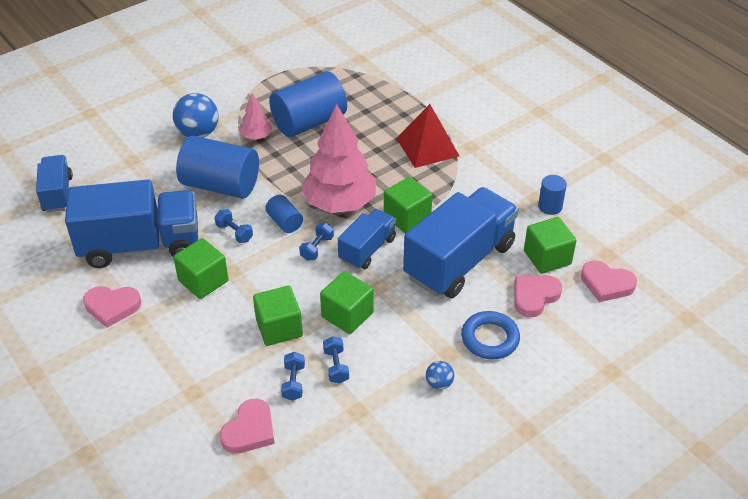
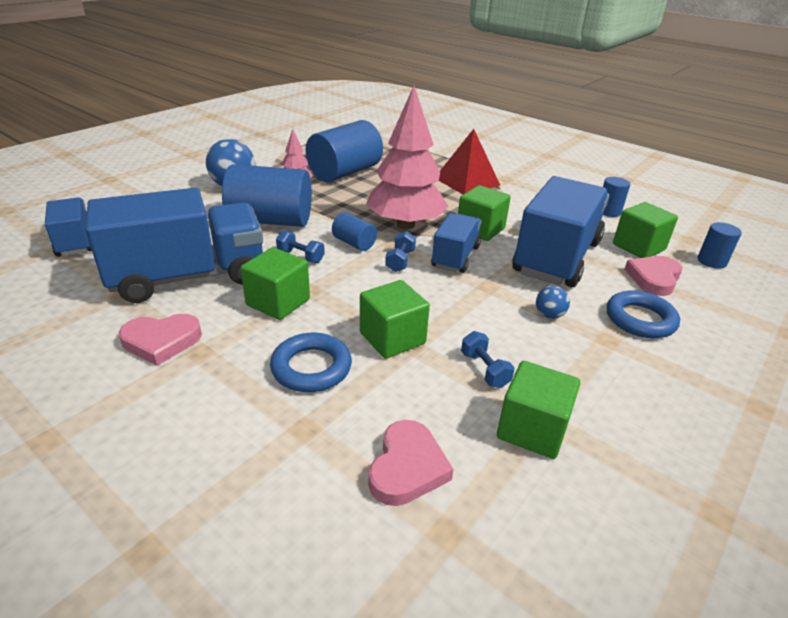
camera: 15 degrees left, 10 degrees down
(211, 345) = (311, 367): none -> blue ring
(293, 382) = (440, 396): blue dumbbell -> none
(347, 315) = (467, 316): green cube -> green cube (532, 429)
(439, 383) = (619, 371): blue ball -> blue ball (549, 315)
(606, 284) = (711, 261): pink heart -> blue cylinder

